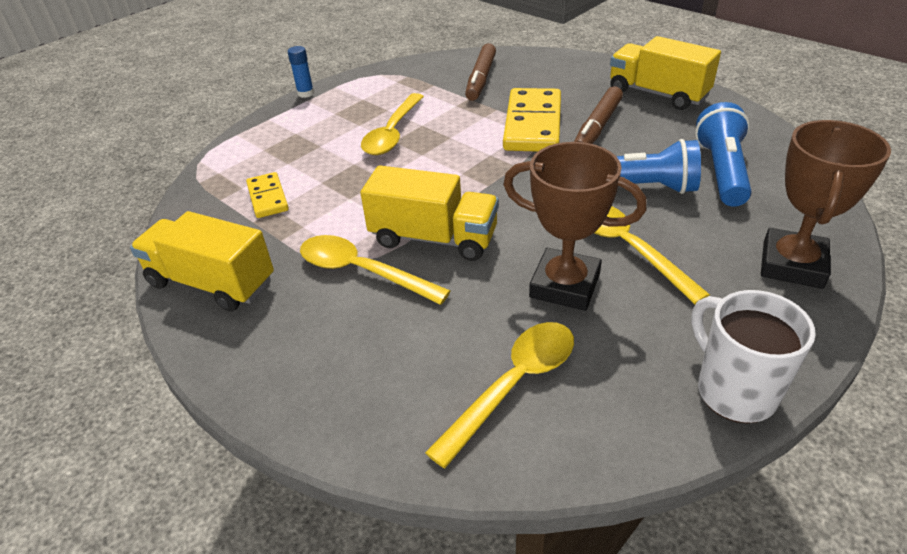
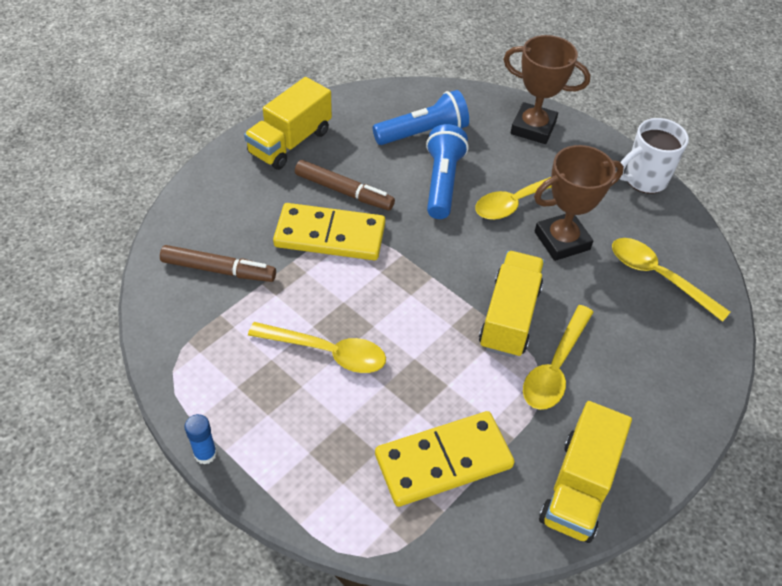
camera: 95 degrees left, 10 degrees up
(267, 197) = (443, 461): yellow domino -> yellow domino, size x1.85
(565, 285) = (562, 240): brown trophy -> brown trophy turned 45 degrees clockwise
(721, 171) = (423, 133): blue flashlight -> blue flashlight turned 150 degrees clockwise

